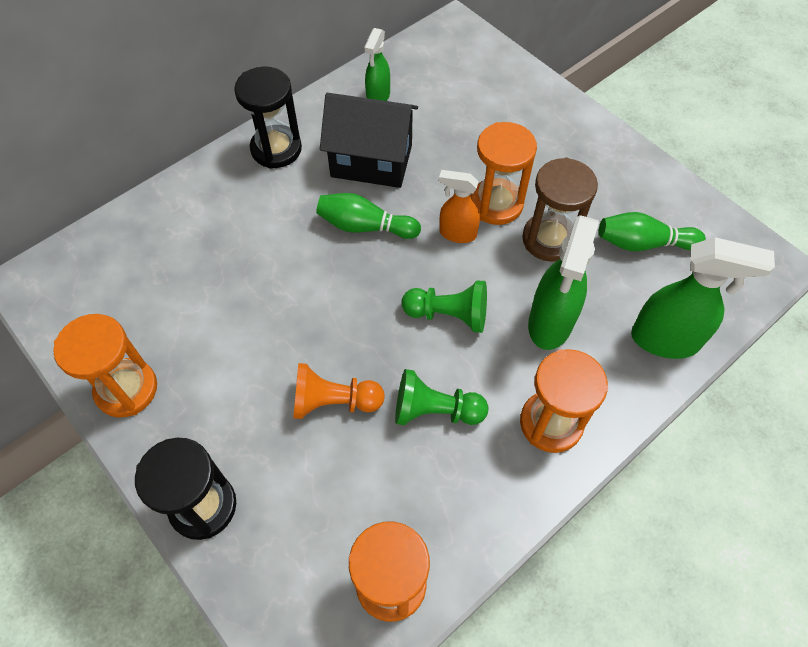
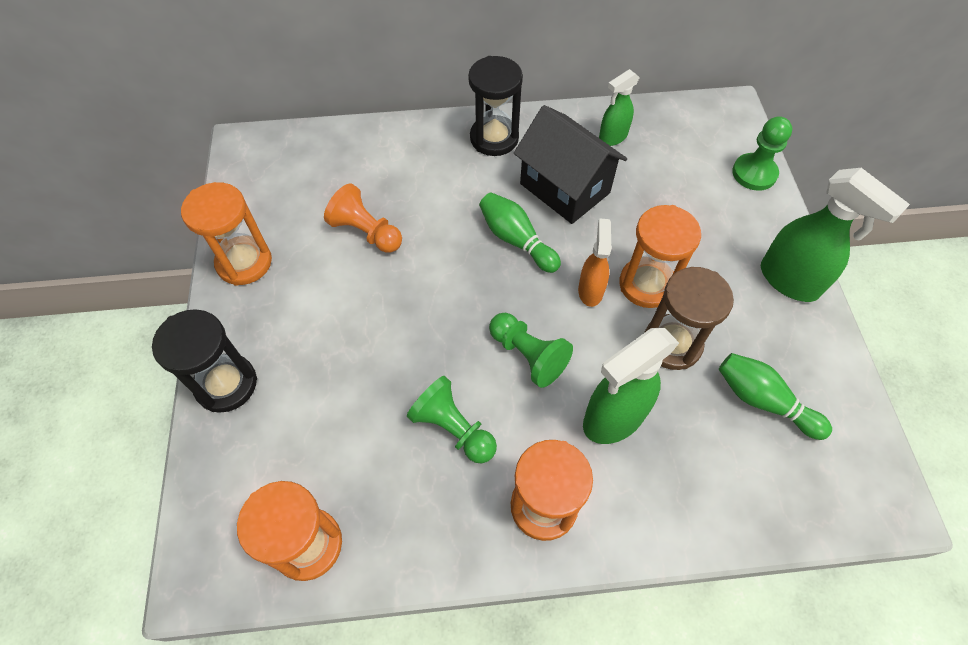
camera: 35 degrees right, 0 degrees up
(333, 402) = (380, 368): orange pawn -> orange pawn (366, 232)
(457, 233) = (590, 290): orange spray bottle -> orange spray bottle turned 45 degrees clockwise
(510, 71) = (754, 173): none -> green pawn
(666, 340) = (714, 505): green spray bottle -> green spray bottle (789, 281)

